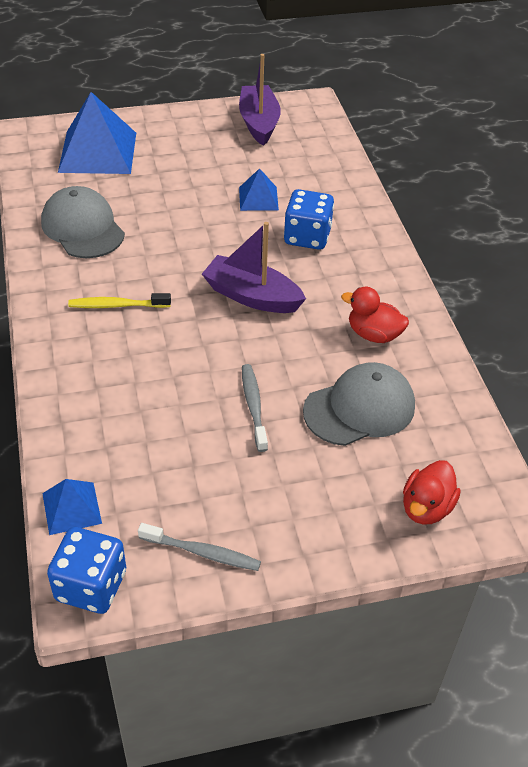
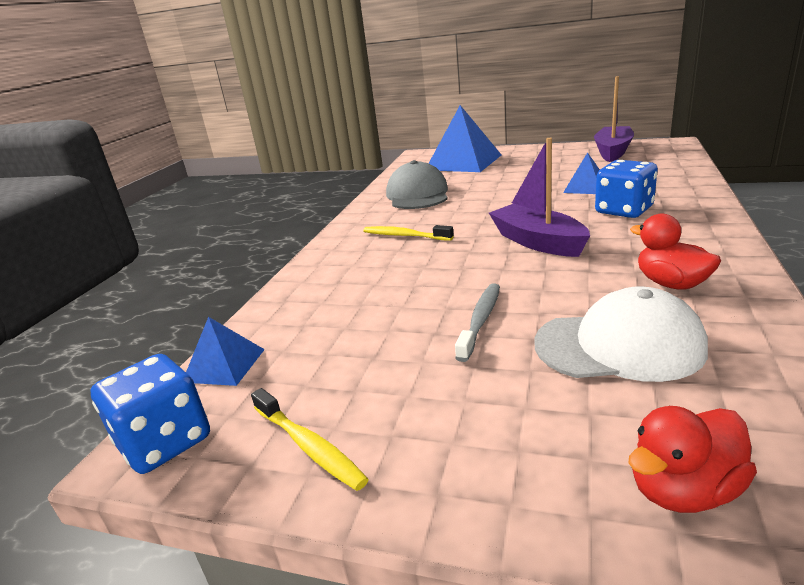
camera: 35 degrees right, 20 degrees down
(202, 552) = (309, 446): grey toothbrush -> yellow toothbrush
(359, 408) = (619, 345): grey cap -> white cap

